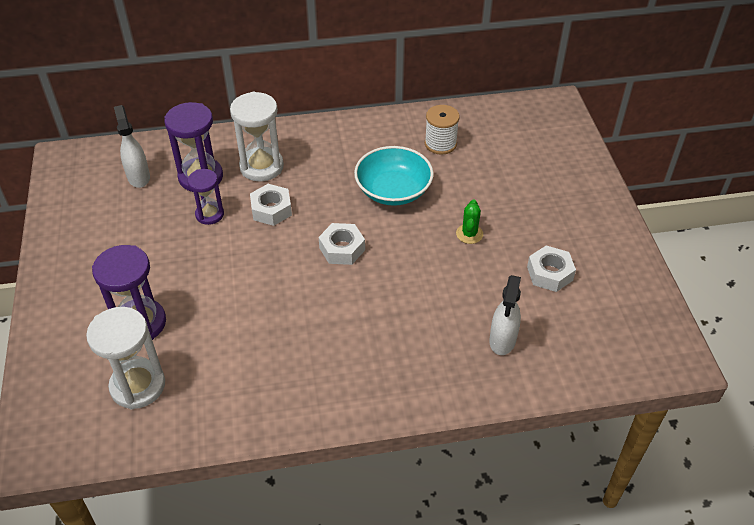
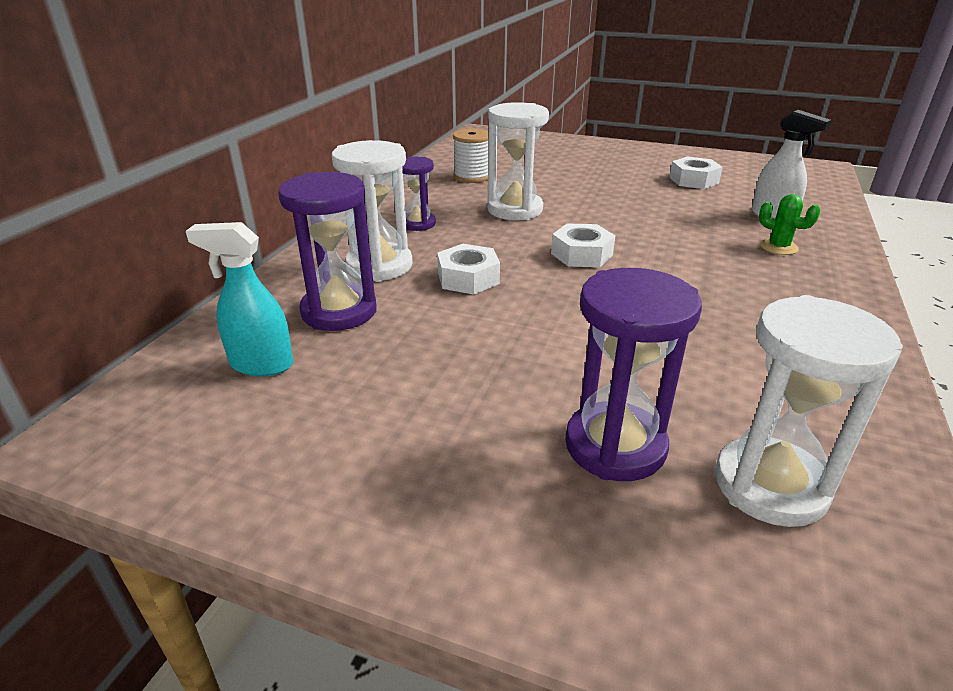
camera: 60 degrees left, 15 degrees down
(138, 177) = (261, 364): white spray bottle -> turquoise spray bottle
(209, 214) = (426, 322): purple hourglass -> purple hourglass (418, 224)
(393, 190) = (515, 210): turquoise bowl -> white hourglass
(469, 234) = (615, 195): green cactus -> green cactus (778, 247)

